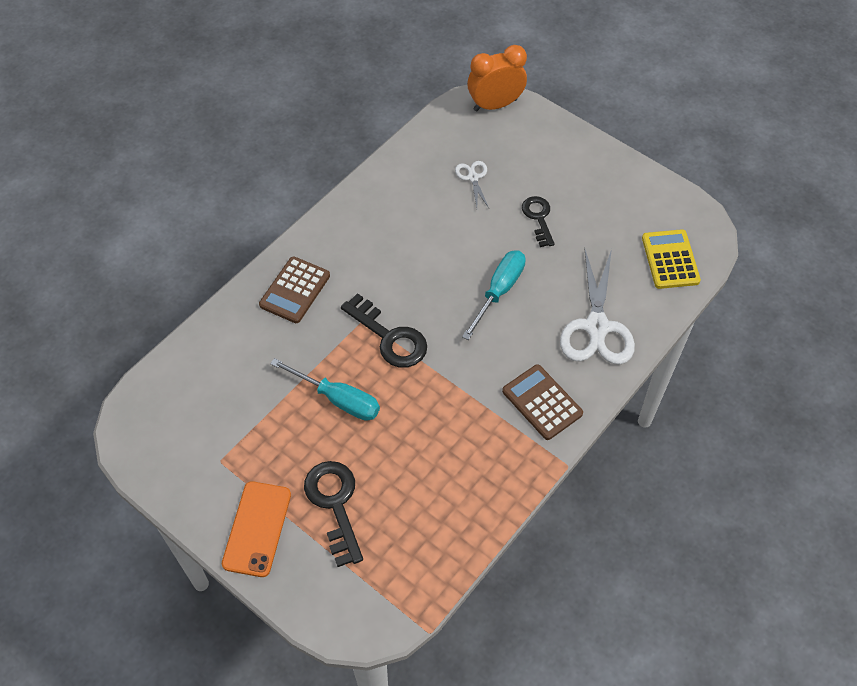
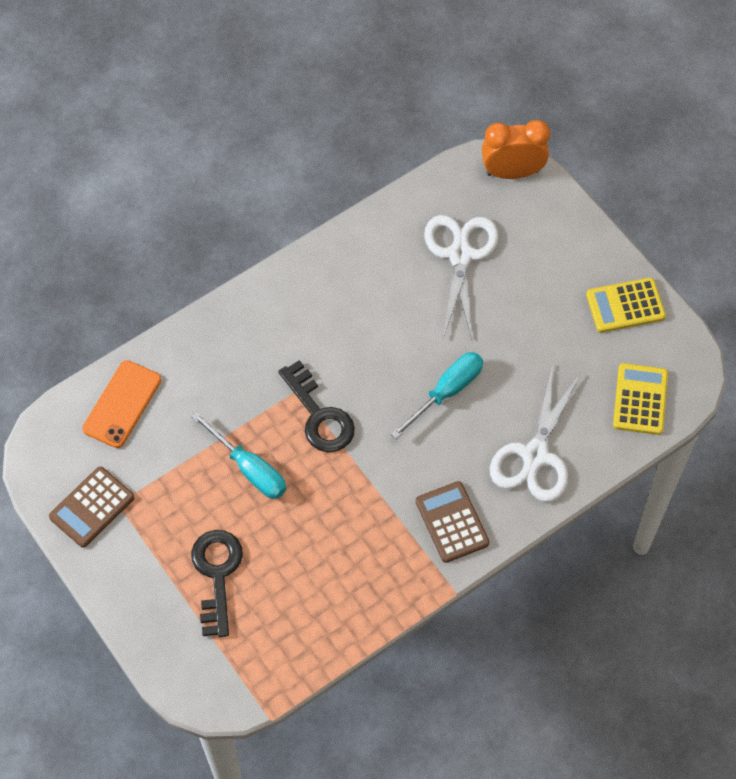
camera: 15 degrees right, 5 degrees up
(257, 529) = (137, 579): orange phone -> orange phone (122, 404)
(295, 290) = (237, 341): brown calculator -> brown calculator (92, 507)
(473, 177) = (460, 255): white scissors -> white scissors, size x2.07
(538, 218) = (515, 318): black key -> none
(628, 187) = (625, 306): none -> yellow calculator

